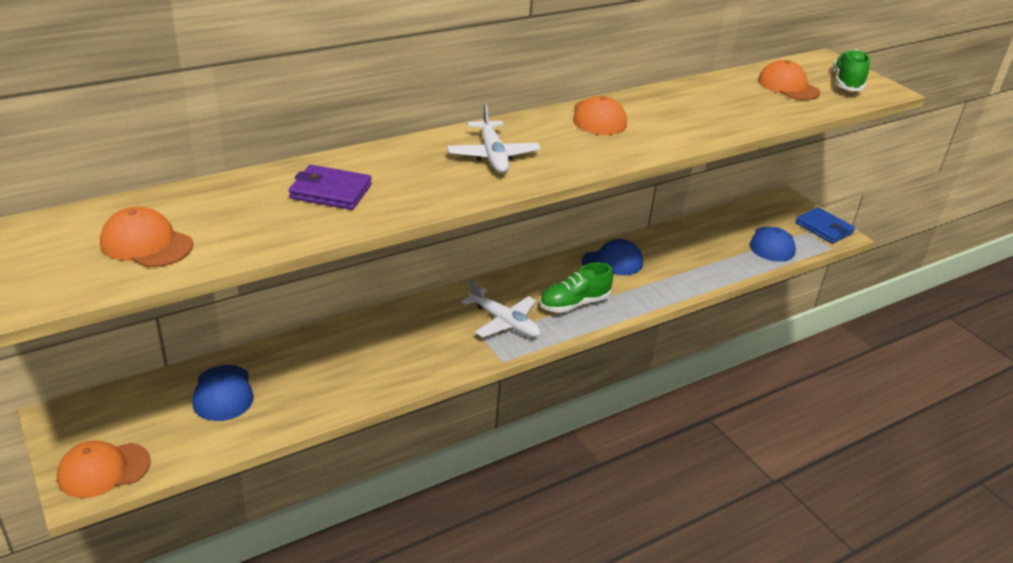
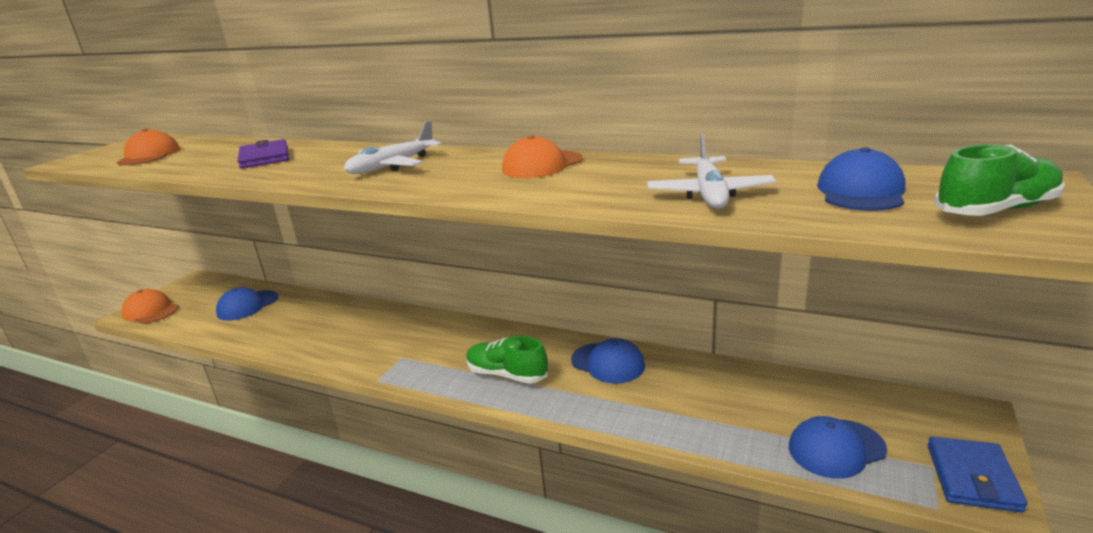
camera: 60 degrees right, 10 degrees down
(503, 322) = (435, 356): white plane -> white plane (709, 193)
(788, 86) = (861, 191): orange cap -> blue cap

